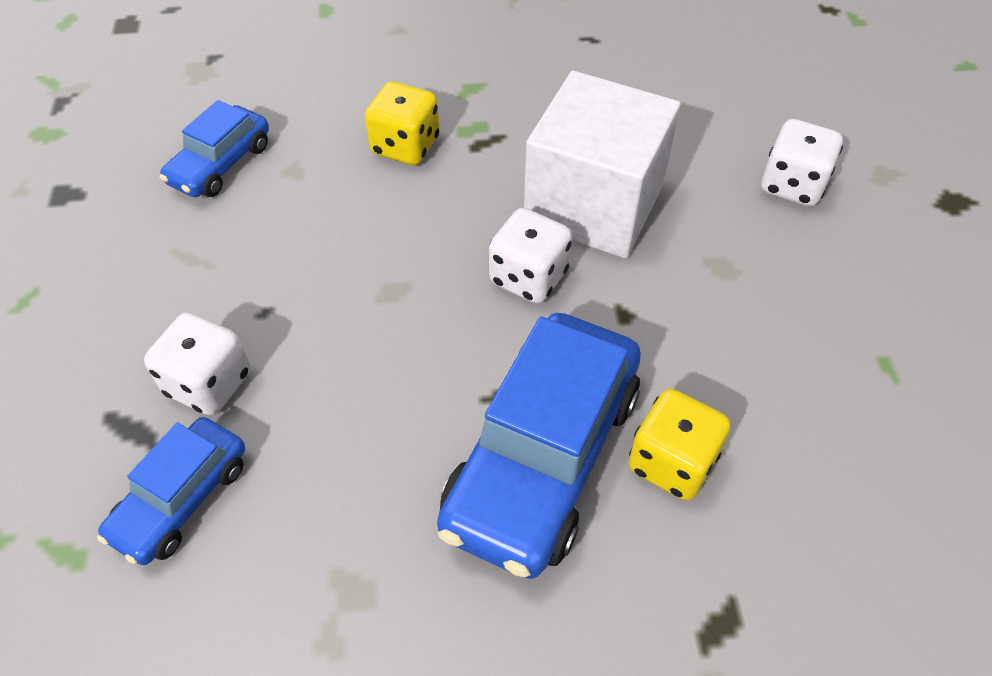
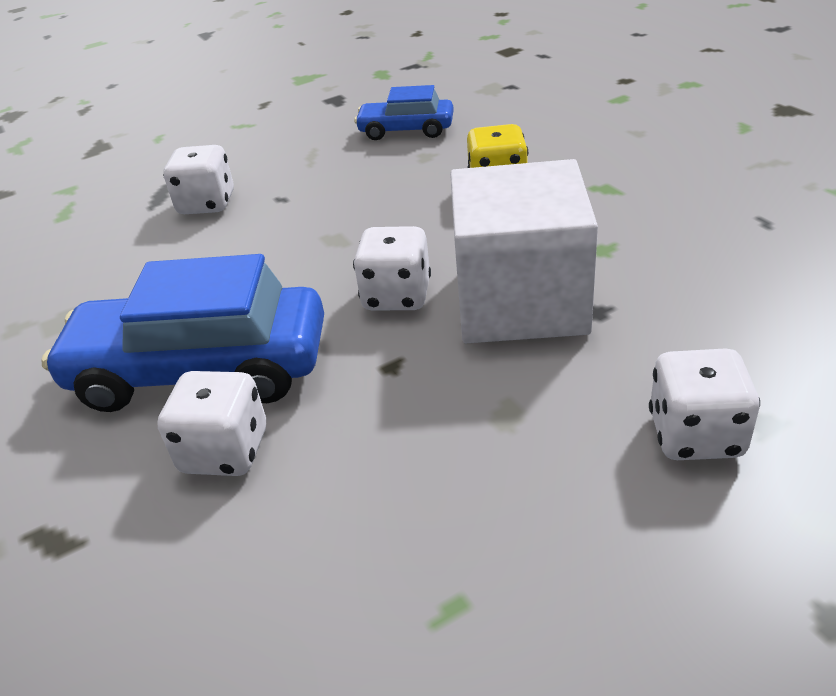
camera: 70 degrees right, 15 degrees down
(181, 499) = (112, 231): blue car -> none
(671, 462) = (225, 451): yellow dice -> white dice

